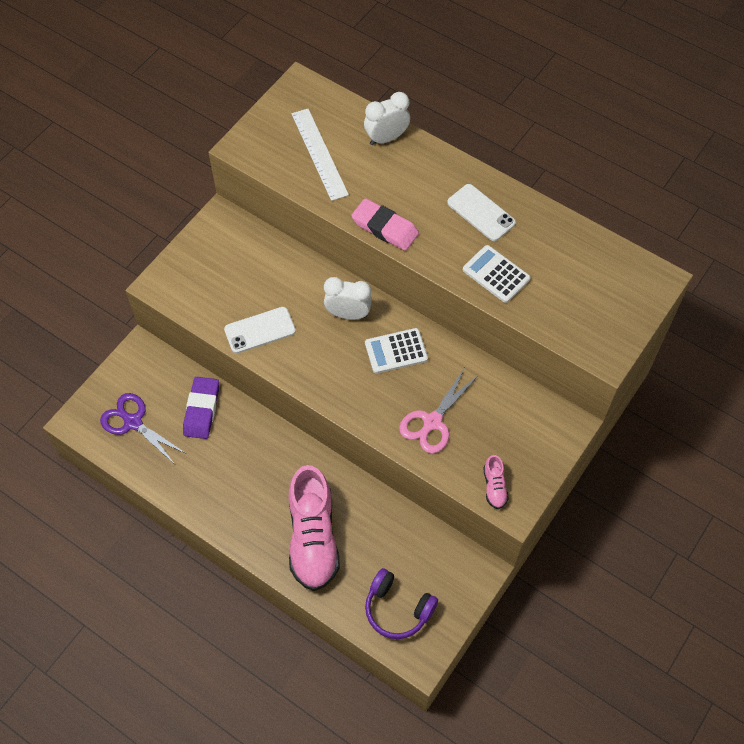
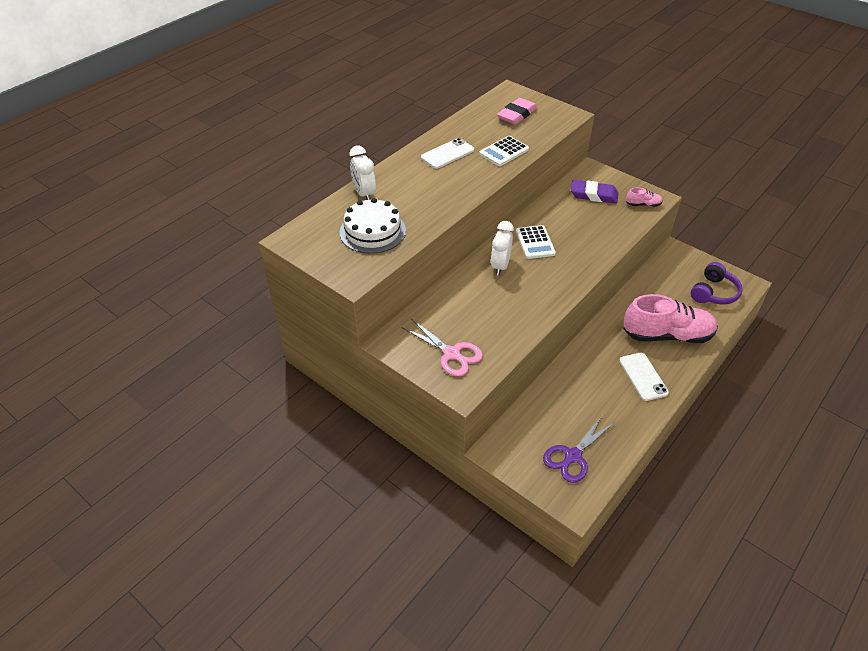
camera: 85 degrees left, 15 degrees down
(202, 410) = (557, 403): purple eraser -> purple eraser (593, 195)
(260, 330) = (515, 319): white phone -> white phone (643, 376)
(319, 154) = (372, 231): white ruler -> white cake
(385, 228) = (456, 200): pink eraser -> pink eraser (517, 114)
(432, 422) = (595, 229): pink scissors -> pink scissors (452, 354)

